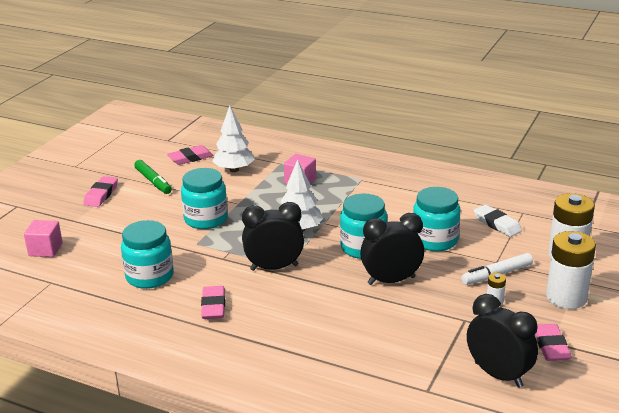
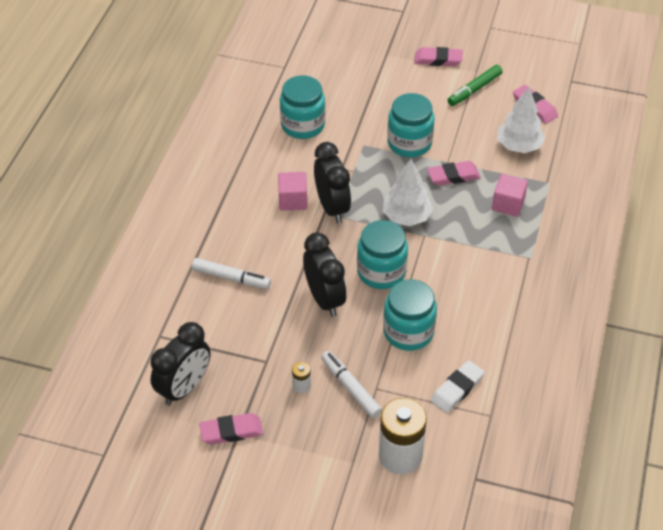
camera: 80 degrees right, 20 degrees up
(45, 249) = (333, 49): pink cube -> pink cube (293, 200)
(213, 306) = (263, 176): pink eraser -> pink eraser (453, 176)
(353, 336) = (231, 278): none -> white marker
(566, 297) = (317, 450): white battery -> none

